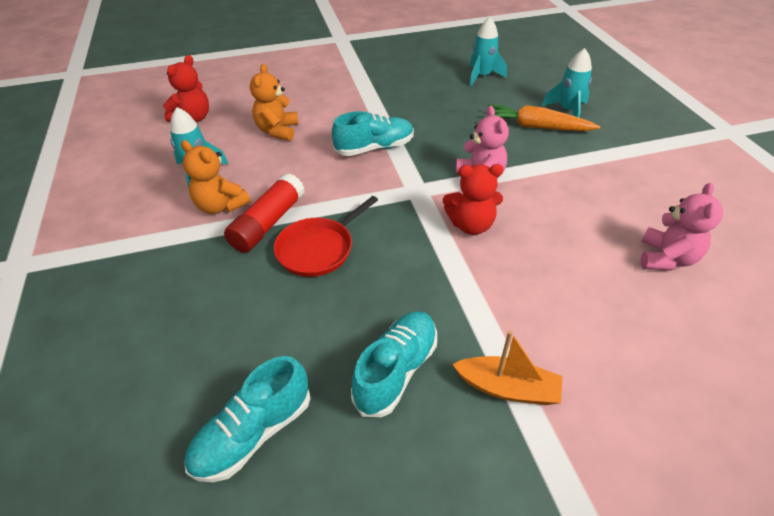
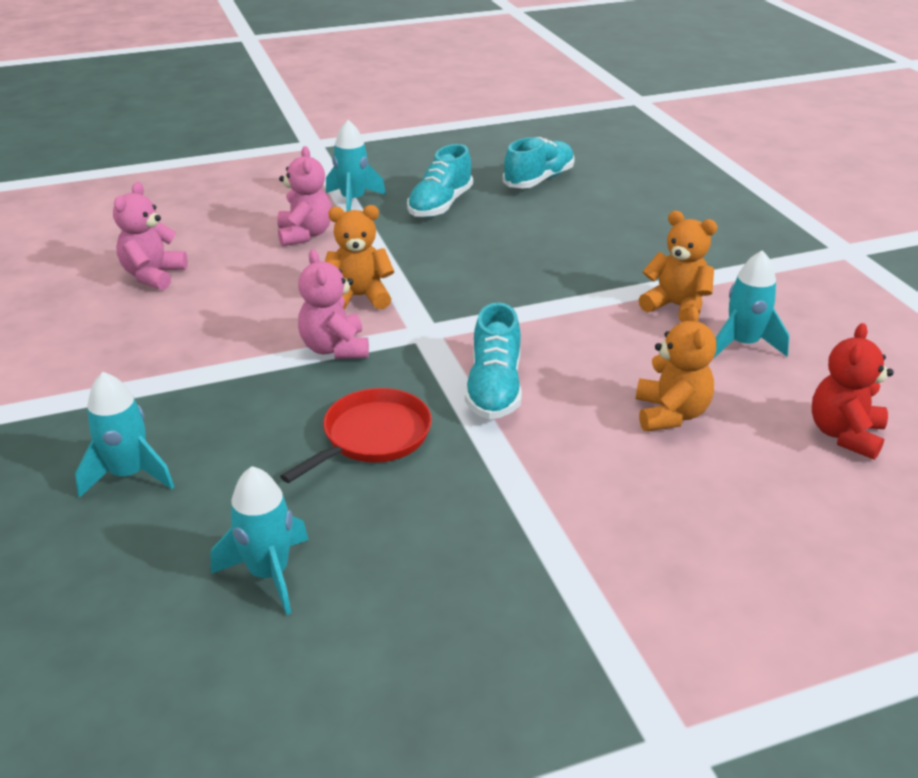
camera: 175 degrees right, 10 degrees down
(268, 223) = (604, 292): red glue stick -> none
(318, 249) = (534, 272): red pan -> red pan (373, 436)
(374, 148) = (494, 388): turquoise shoe -> turquoise shoe turned 60 degrees counterclockwise
(471, 225) = (359, 297): red teddy bear -> orange teddy bear
(507, 388) = (353, 201): orange boat -> turquoise rocket
(536, 127) = (210, 436): orange carrot -> none
(546, 316) = (305, 235): none -> pink teddy bear

